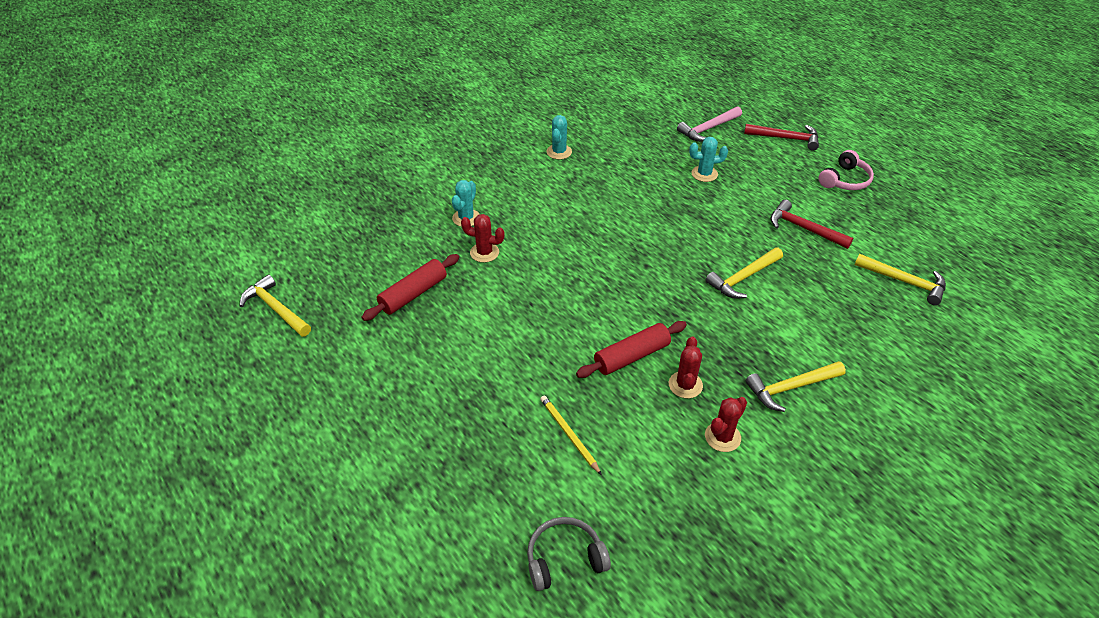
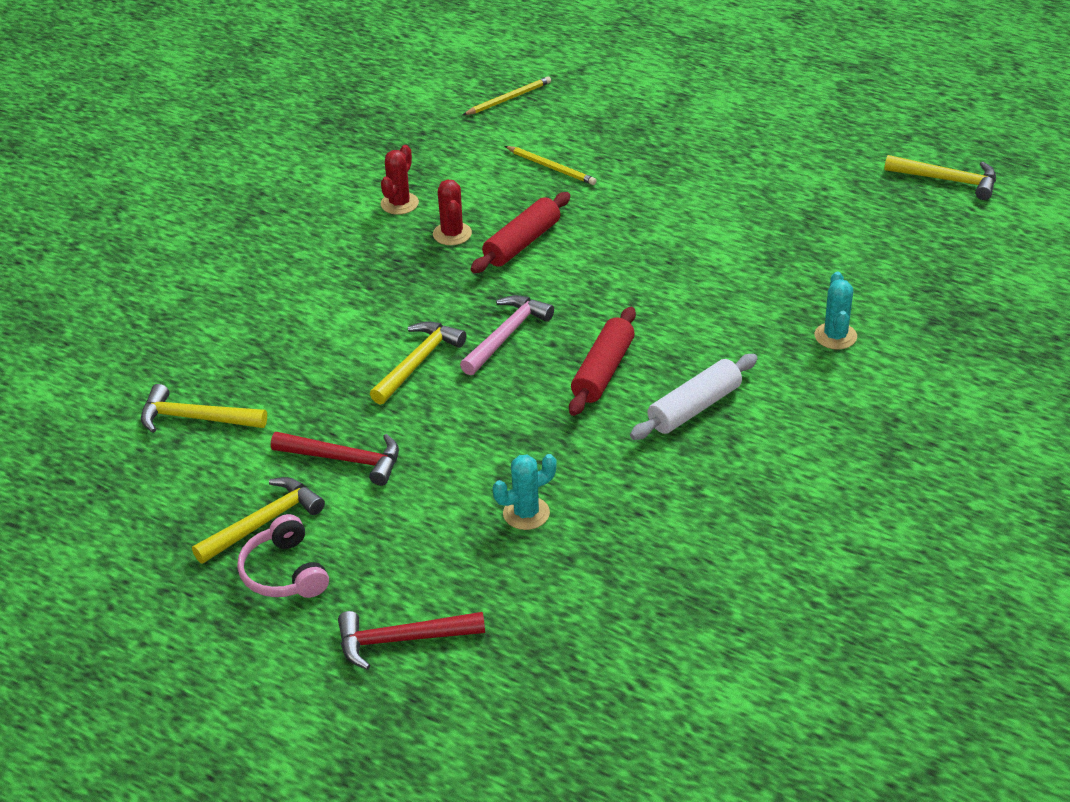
camera: 160 degrees right, 5 degrees down
(413, 294) = (813, 234): red rolling pin -> red rolling pin (603, 371)
(484, 252) = (771, 300): red cactus -> none
(559, 152) = (787, 484): turquoise cactus -> none
(564, 559) = (508, 99): grey headphones -> yellow pencil
(581, 201) = (694, 408): none -> white rolling pin
(708, 129) = (554, 618): pink hammer -> pink hammer (506, 335)
(791, 388) = (336, 261): yellow hammer -> yellow hammer (263, 522)
(845, 180) = (284, 572): pink headphones -> pink headphones turned 45 degrees counterclockwise

